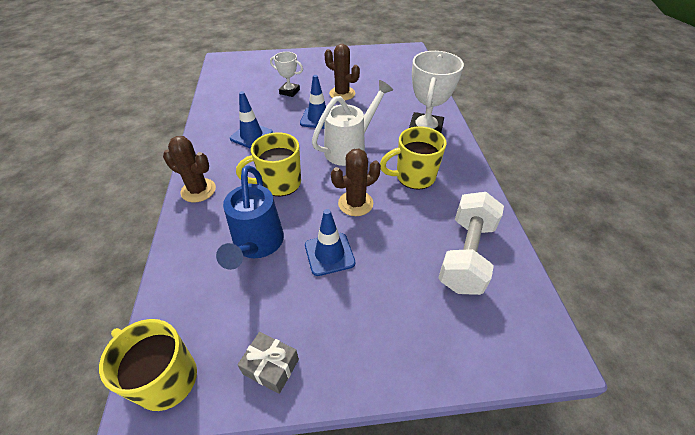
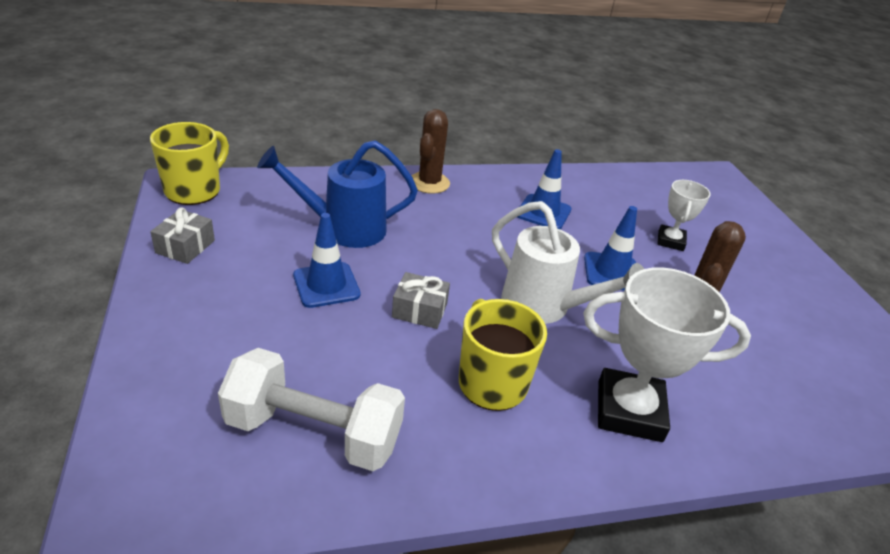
camera: 80 degrees right, 10 degrees down
(279, 183) = (451, 240): yellow mug -> none
(355, 203) = (419, 310): brown cactus -> grey gift

